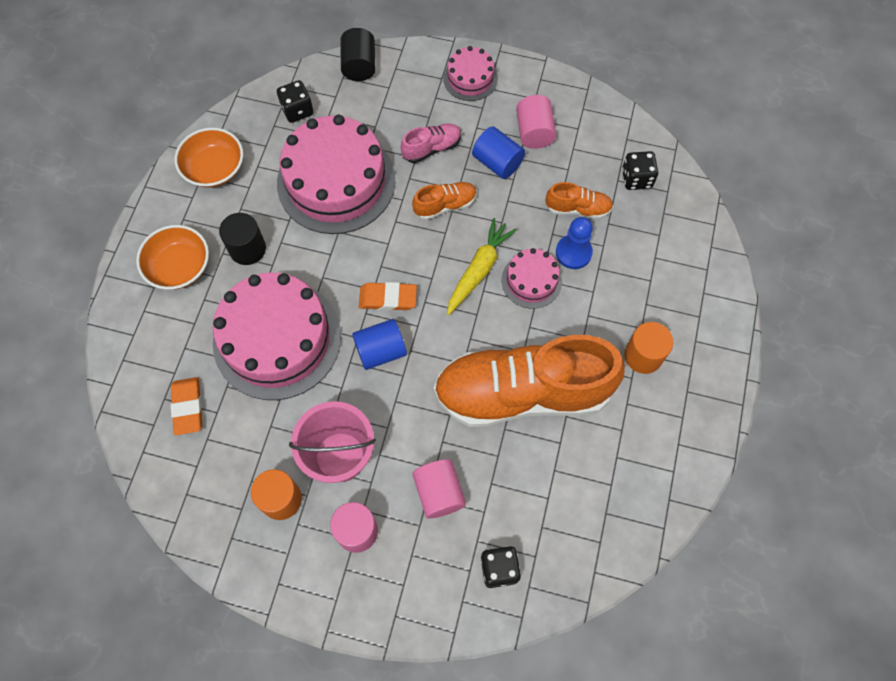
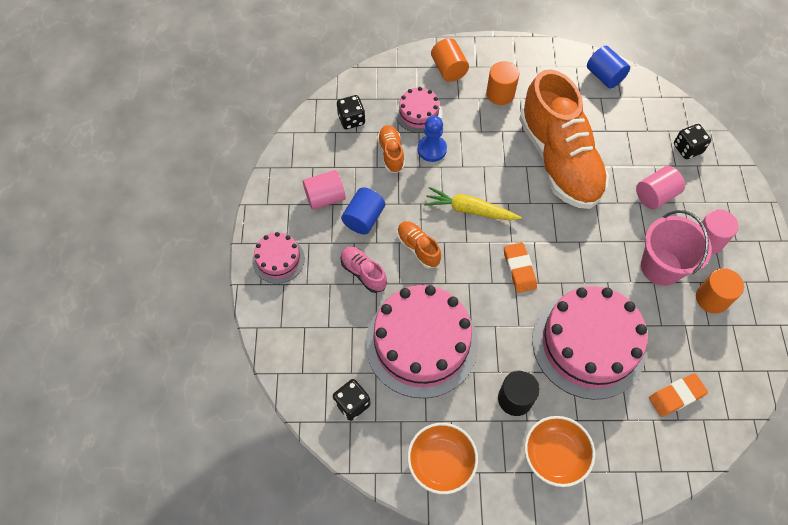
camera: 105 degrees left, 5 degrees down
(359, 66) = (285, 361): black cylinder -> none
(381, 351) = (566, 262): blue cylinder -> blue cylinder (604, 76)
(531, 280) = (466, 172): pink cake -> pink cake (418, 113)
(696, 305) = (448, 69): none -> orange cylinder

